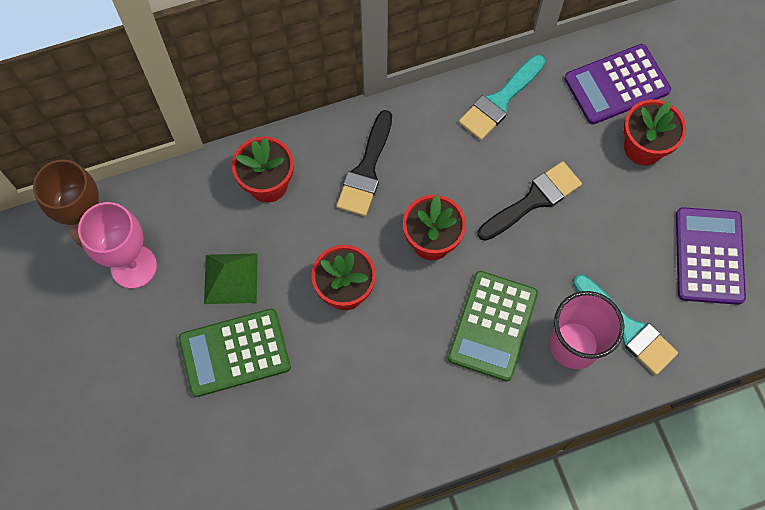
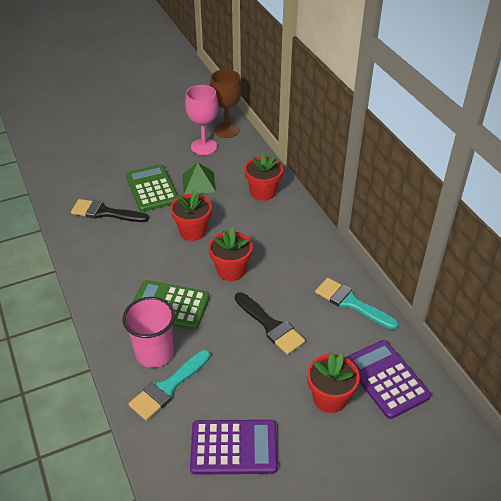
camera: 85 degrees right, 25 degrees down
(366, 170) = (280, 235): black brush -> black brush (105, 213)

